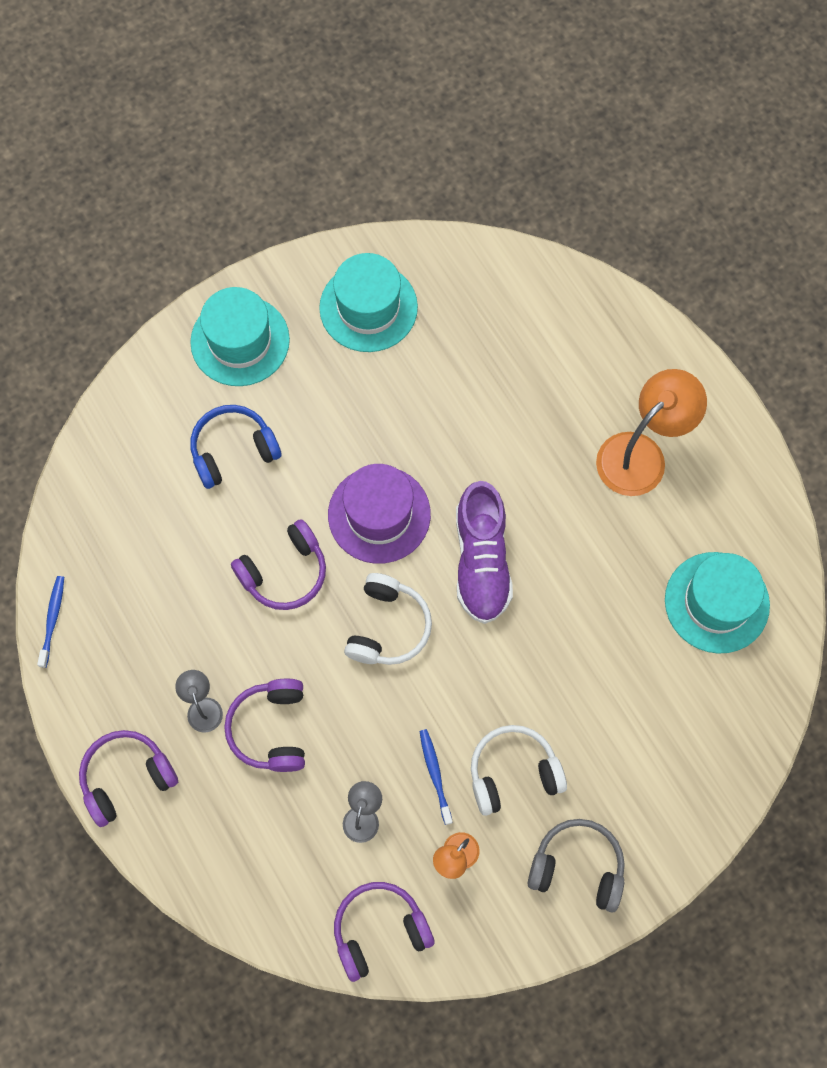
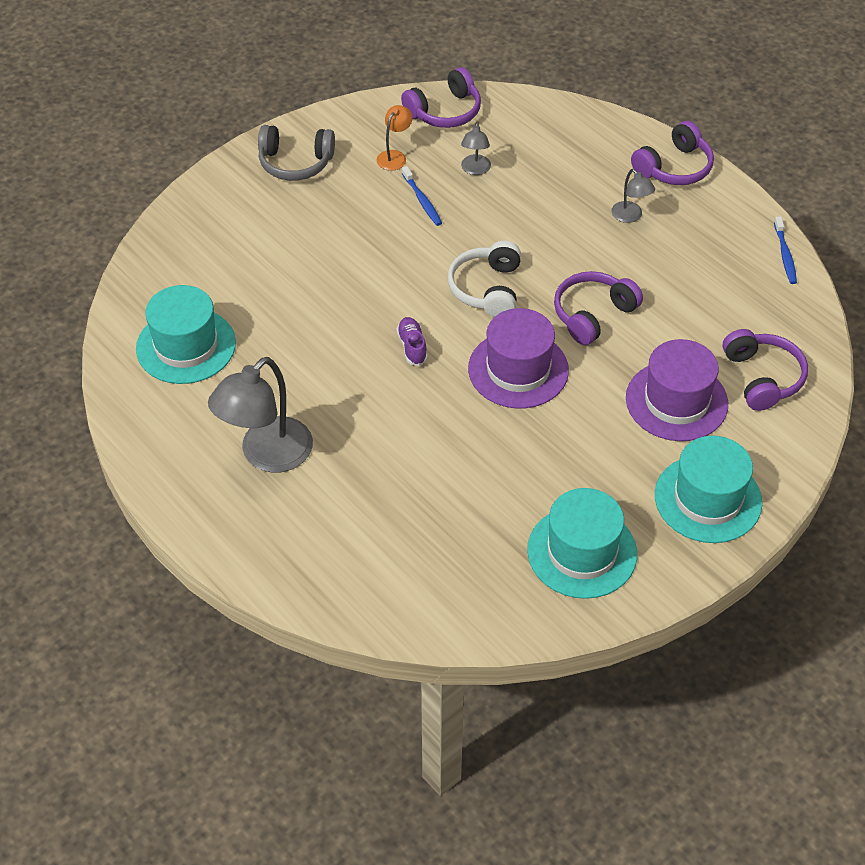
camera: 170 degrees right, 20 degrees down
(233, 450) = (676, 401): blue headphones -> purple hat
(271, 729) = (567, 210): purple headphones -> purple headphones (762, 377)
(481, 561) = (412, 347): purple shoe -> purple shoe, size x0.47
(513, 773) = (357, 210): white headphones -> none
(641, 454) = (267, 455): orange lamp -> grey lamp

